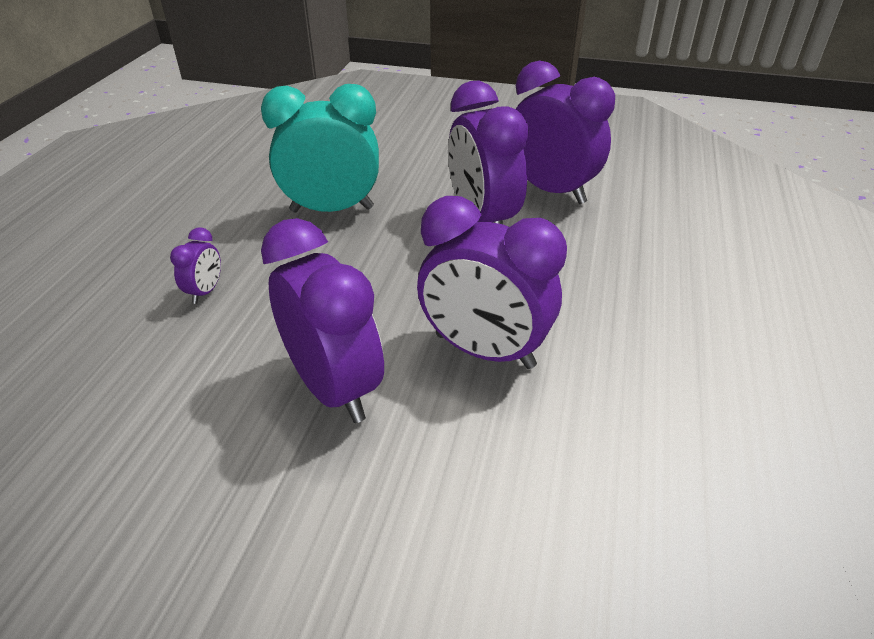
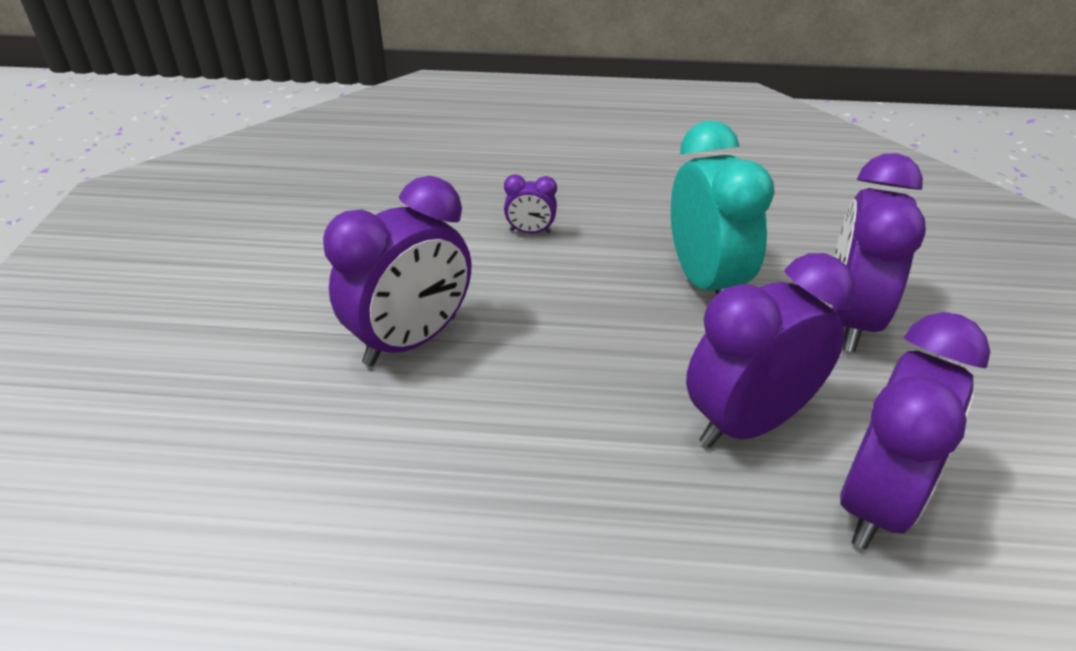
camera: 80 degrees right, 0 degrees up
(484, 351) = (478, 448): purple clock -> purple clock (849, 320)

